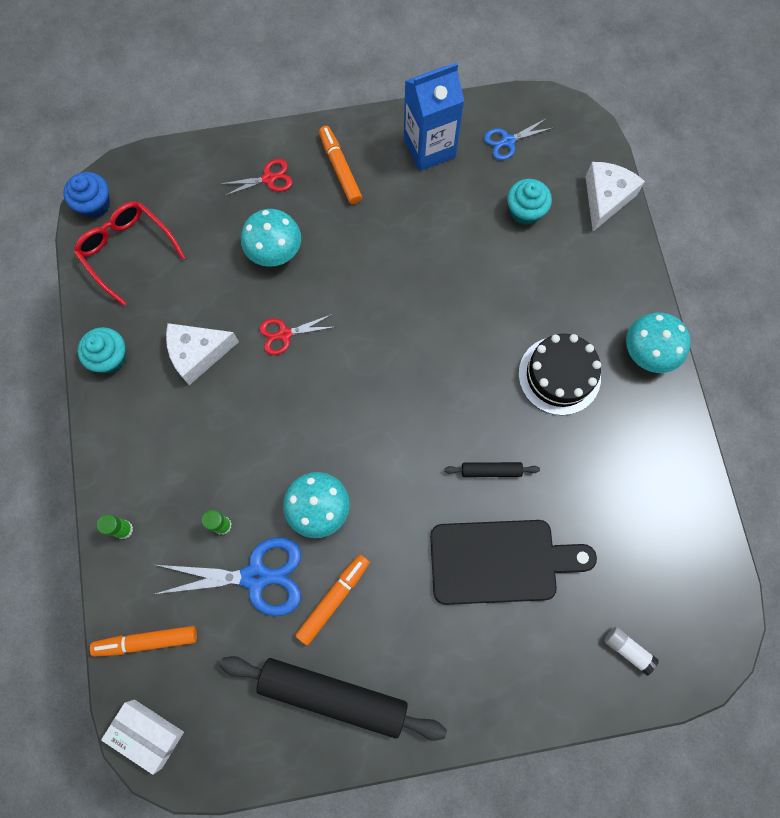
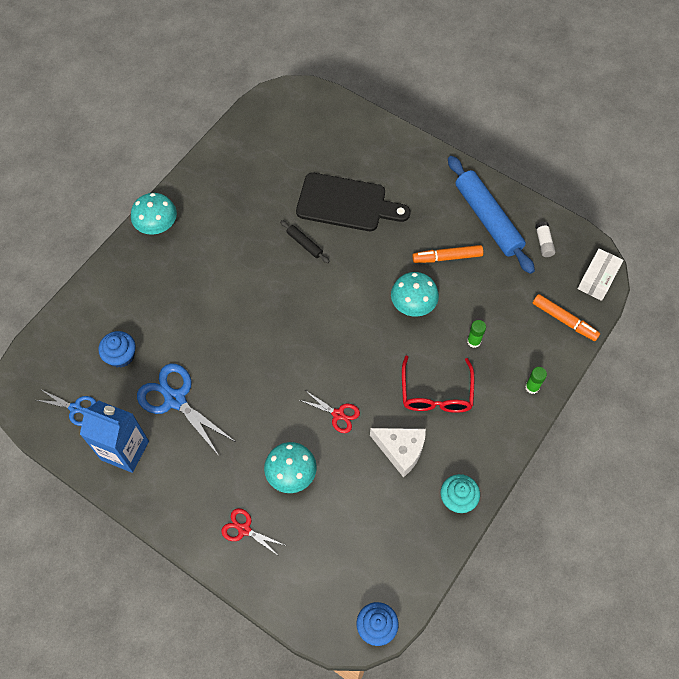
camera: 135 degrees left, 10 degrees down
(127, 251) = (384, 566): red glasses -> red glasses (436, 393)
(148, 733) = (597, 279): white box -> white box turned 45 degrees clockwise
(256, 576) = (478, 301): blue scissors -> blue scissors (175, 399)
(333, 695) = (487, 219): black rolling pin -> blue rolling pin
(340, 169) = (193, 491): orange marker -> none
(500, 561) = (346, 203): black cutting board -> black cutting board turned 150 degrees clockwise
(525, 211) = (121, 356): turquoise cupcake -> blue cupcake
(559, 375) = (215, 255): black cake -> none
(605, 198) = (69, 320): white cheese -> none
(627, 650) = (329, 124): white glue stick -> white glue stick (543, 243)

